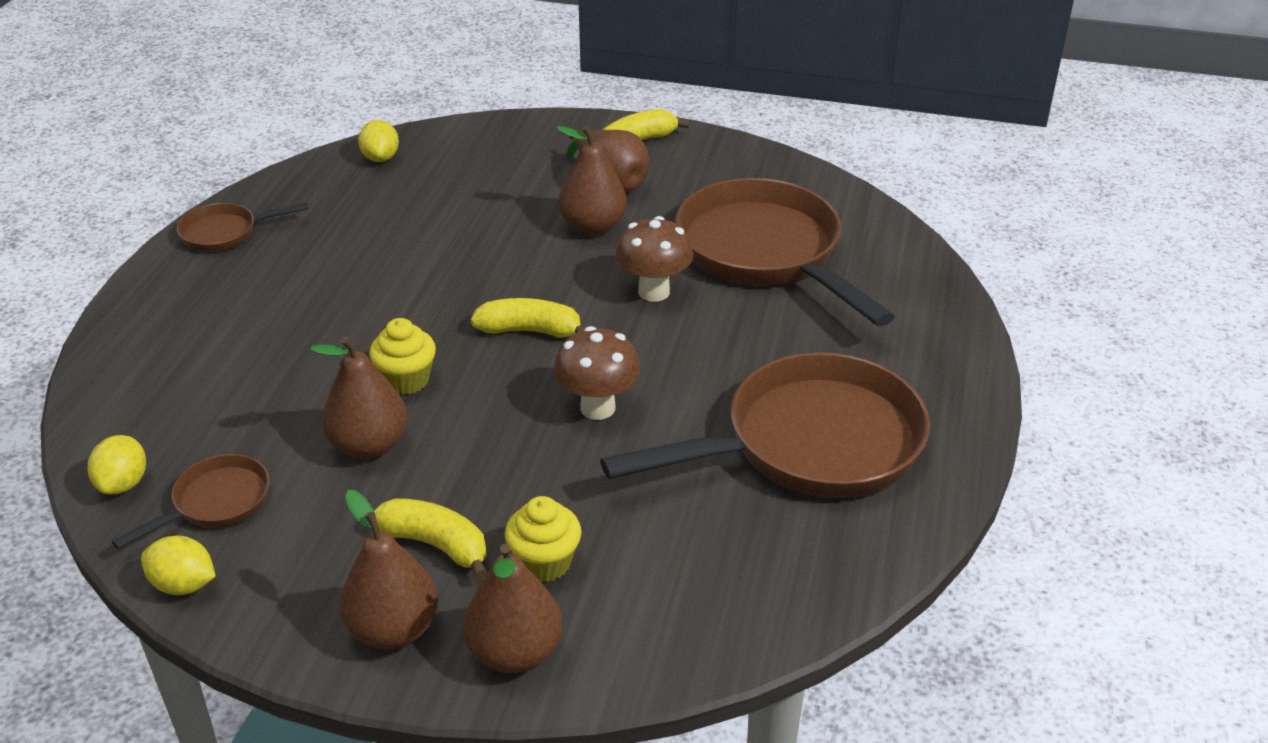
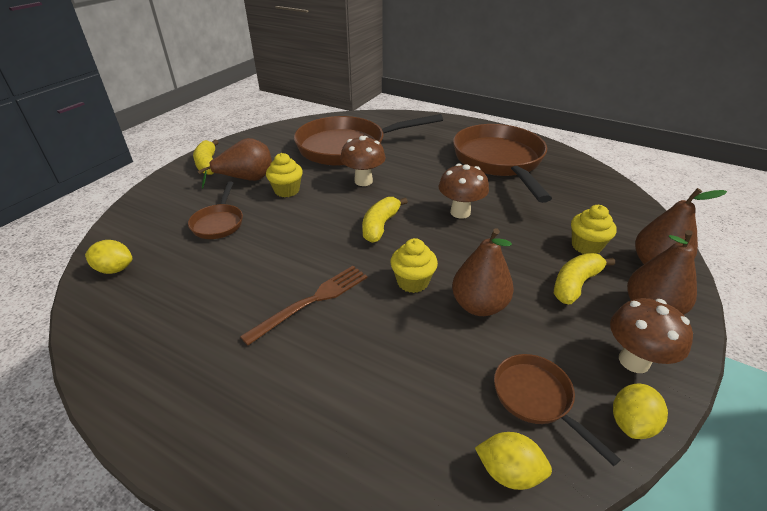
camera: 75 degrees left, 0 degrees up
(225, 233) = (144, 380): brown pan -> brown pan (219, 223)
(283, 598) = (634, 361): none -> brown mushroom
(352, 305) = (312, 301): none -> brown fork
(593, 227) = (287, 190): brown pear -> yellow cupcake

